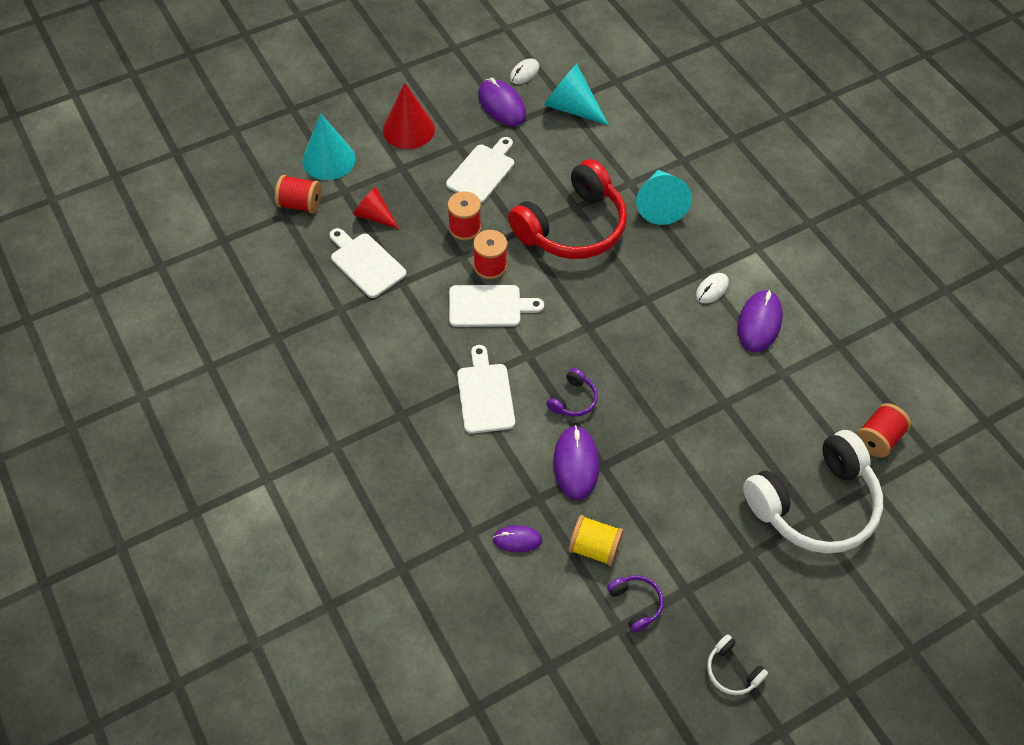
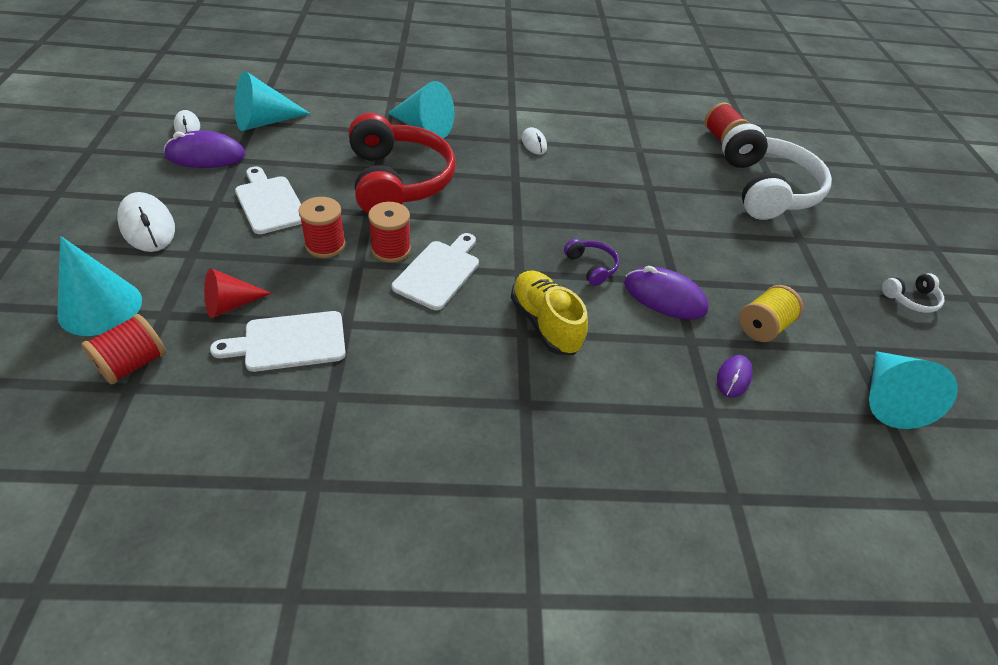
camera: 65 degrees left, 10 degrees down
(408, 129) = (147, 226): red cone -> white mouse
(485, 394) = (545, 323): white cutting board -> yellow shoe
(574, 663) = (887, 398): none -> turquoise cone
(636, 604) = (831, 326): purple headphones -> none
(759, 323) = (584, 138): purple mouse -> none

